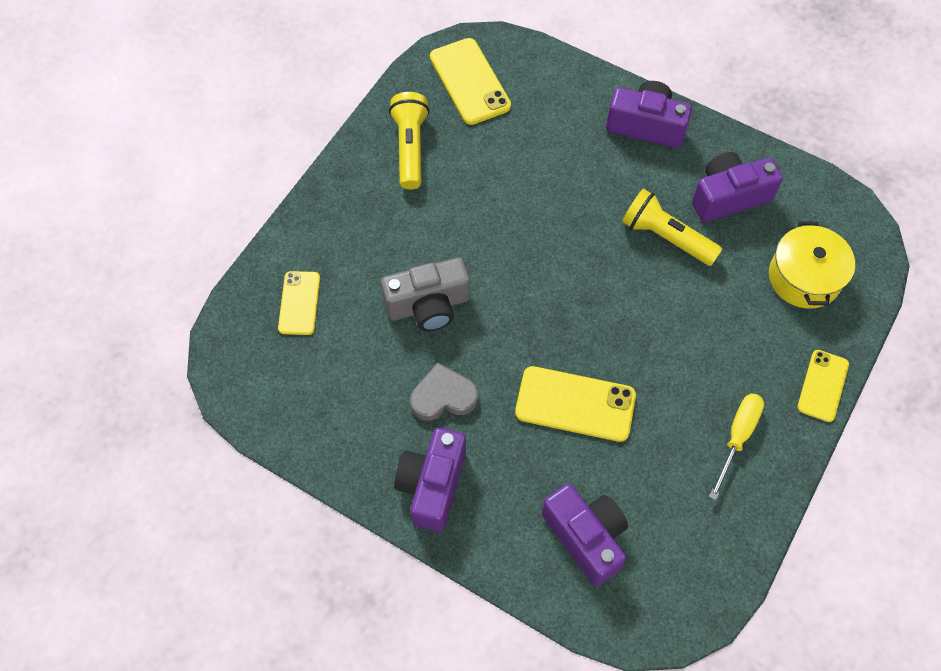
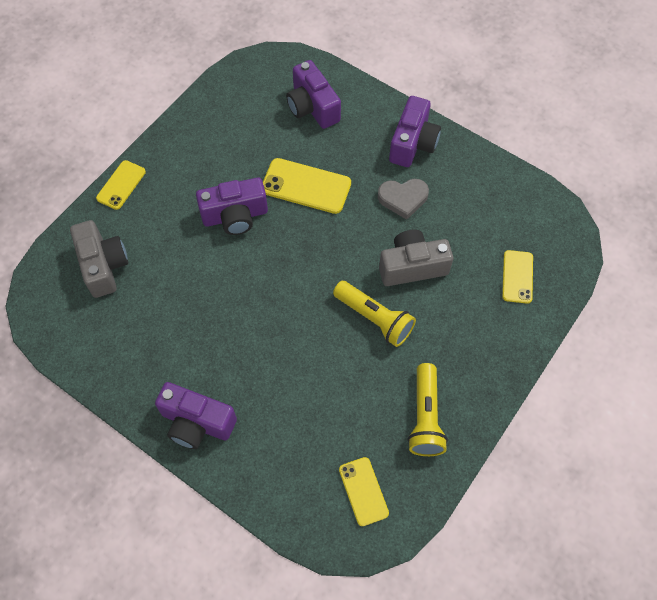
camera: 175 degrees left, 0 degrees up
(469, 81) = (363, 491): yellow phone -> yellow phone, size x0.63
(665, 237) = (207, 309): yellow flashlight -> yellow flashlight (374, 318)
(728, 197) = (142, 342): purple camera -> purple camera (235, 216)
(737, 437) = (194, 156): yellow screwdriver -> none
(804, 277) = (103, 266): yellow pot -> grey camera

